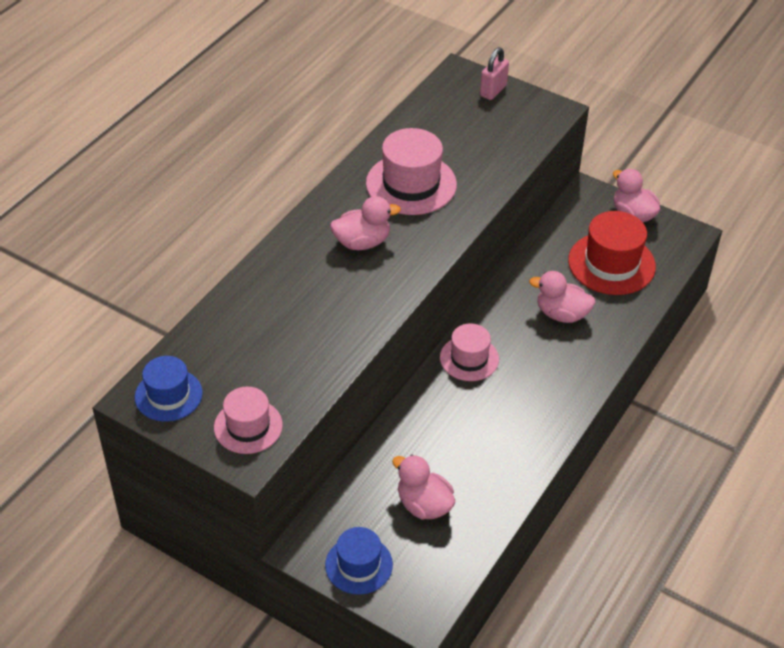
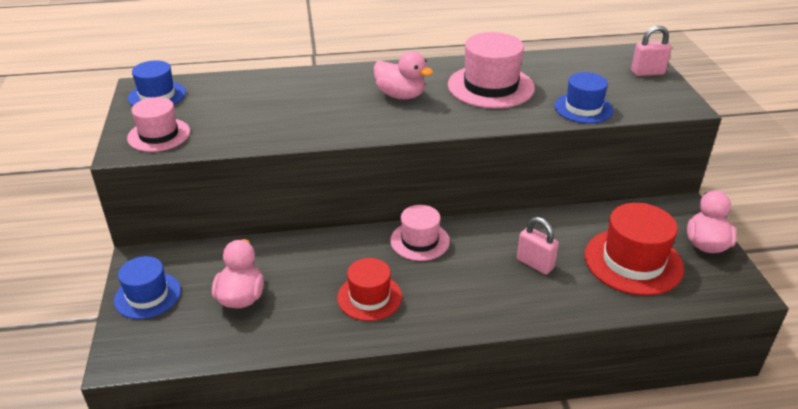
camera: 50 degrees right, 10 degrees down
(500, 160) = (583, 108): none -> blue hat
(502, 428) = (369, 297): none -> red hat
(561, 314) = (535, 264): pink duck -> pink padlock

